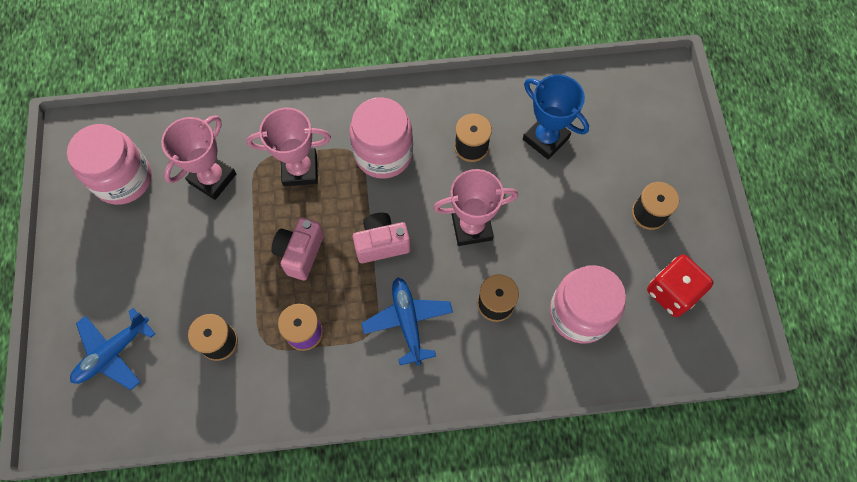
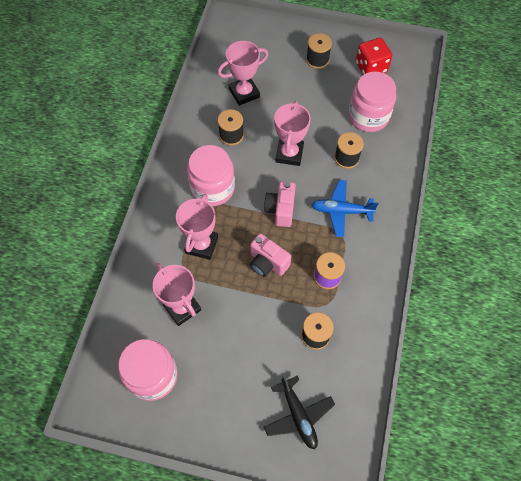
camera: 70 degrees left, 5 degrees down
(113, 353) = (298, 415): blue plane -> black plane
(545, 138) = (244, 93): blue trophy -> pink trophy

